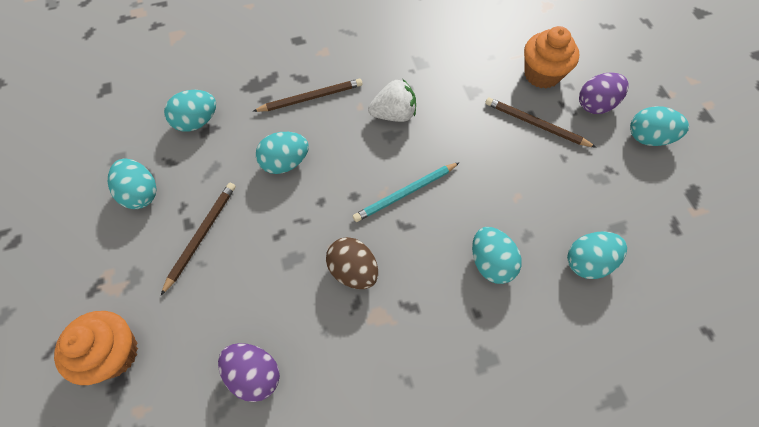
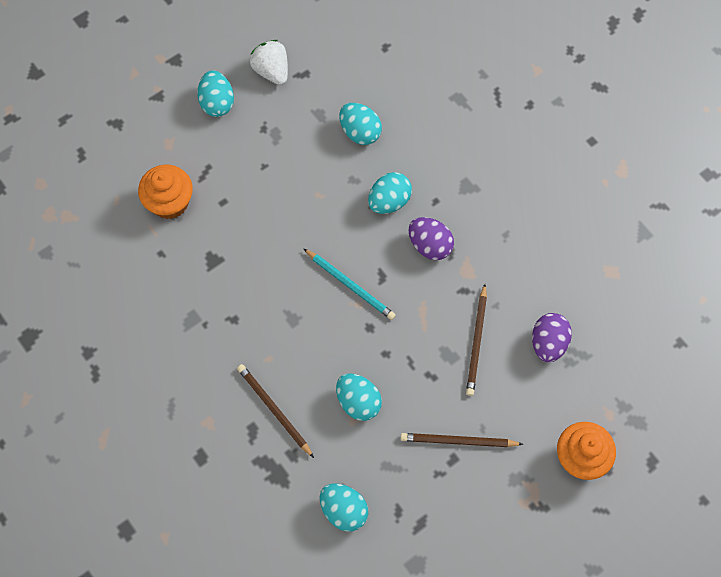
camera: 110 degrees left, 5 degrees up
(141, 193) = (441, 520): turquoise egg -> none
(353, 270) = (438, 302): brown egg -> none
(394, 114) = (267, 323): white strawberry -> white strawberry (271, 71)
(535, 124) = (234, 196): brown pencil -> brown pencil (477, 342)
(595, 105) = (193, 149): purple egg -> purple egg (430, 245)

